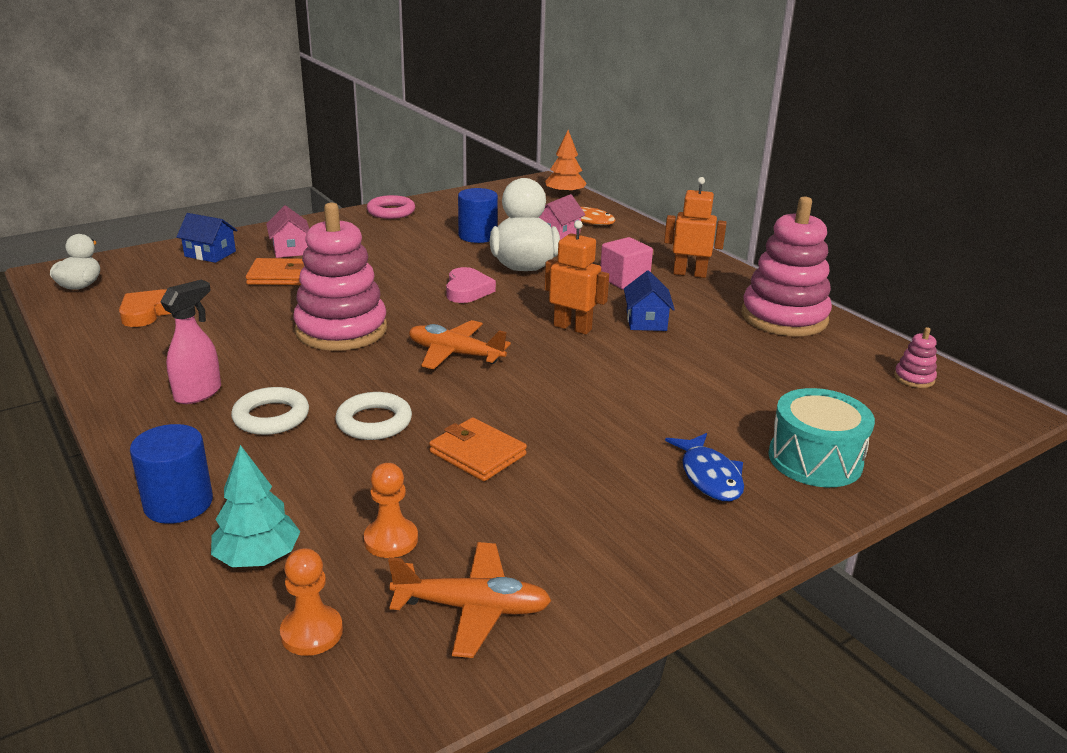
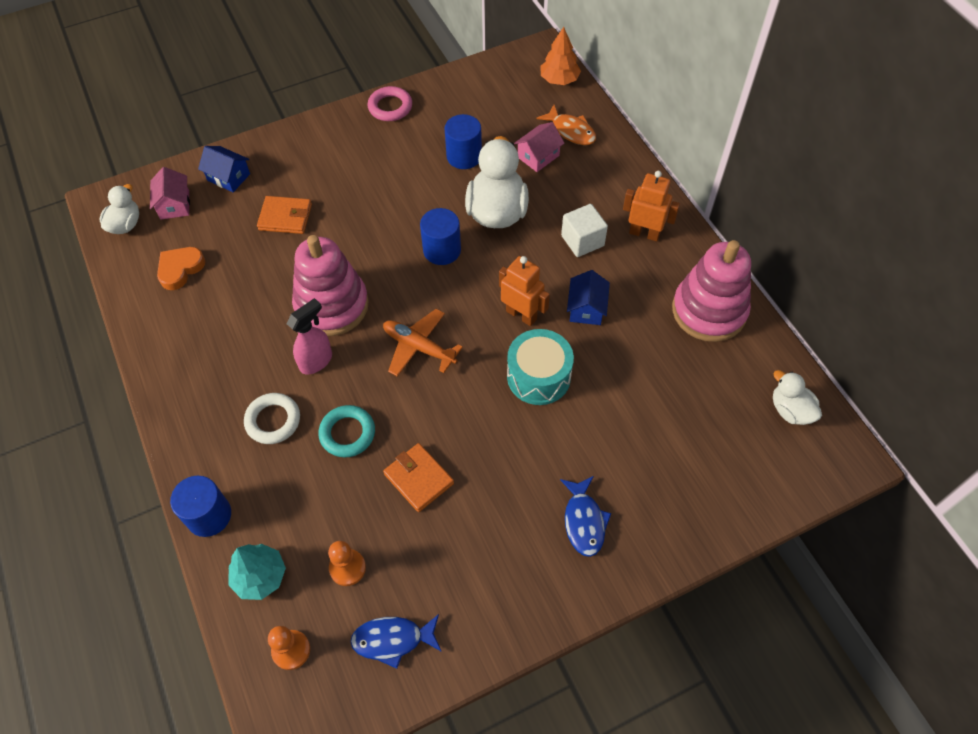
camera: 10 degrees right, 30 degrees up
(199, 393) = (221, 386): pink spray bottle -> pink spray bottle (316, 361)
(290, 249) = (296, 173): pink house -> pink house (174, 205)
(374, 422) = (347, 433): white ring -> turquoise ring
(467, 290) = (442, 250): pink heart -> blue cylinder
(472, 608) = (393, 640): orange plane -> blue fish
(624, 280) = (582, 241): pink cube -> white cube
(815, 459) = (670, 509): turquoise drum -> turquoise drum (538, 376)
(914, 378) = (790, 410): pink stacking toy -> white duck

